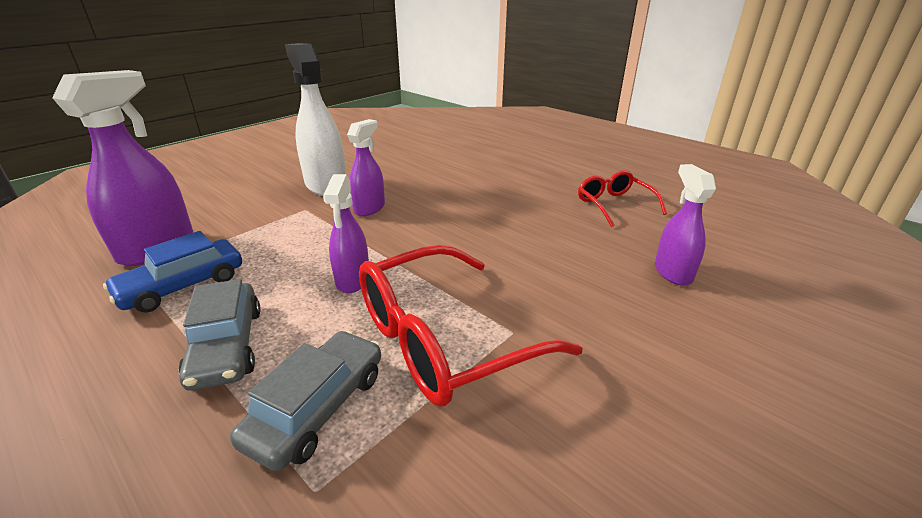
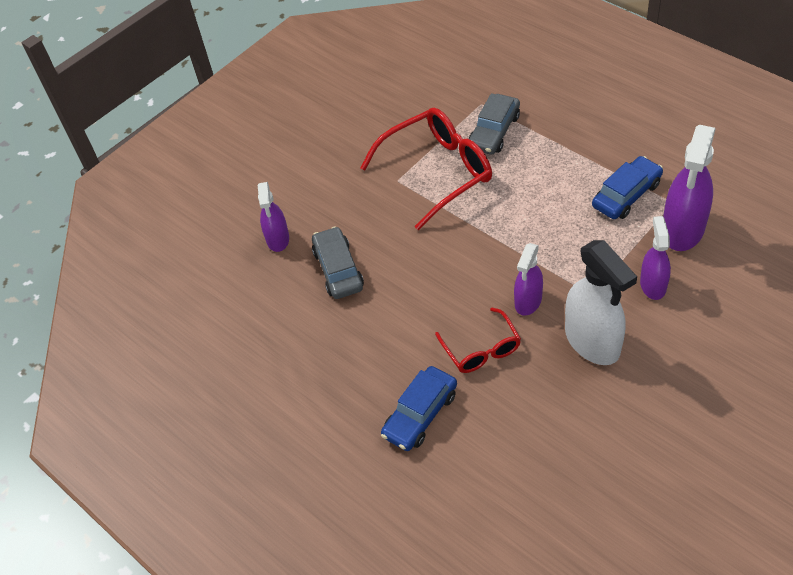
camera: 175 degrees left, 20 degrees up
(227, 346) = (562, 156): grey car -> grey car (338, 269)
(353, 280) = (508, 211): purple spray bottle -> purple spray bottle (653, 285)
(481, 163) = (420, 414): none -> blue car
(614, 205) = (288, 327): red glasses -> red glasses (481, 349)

